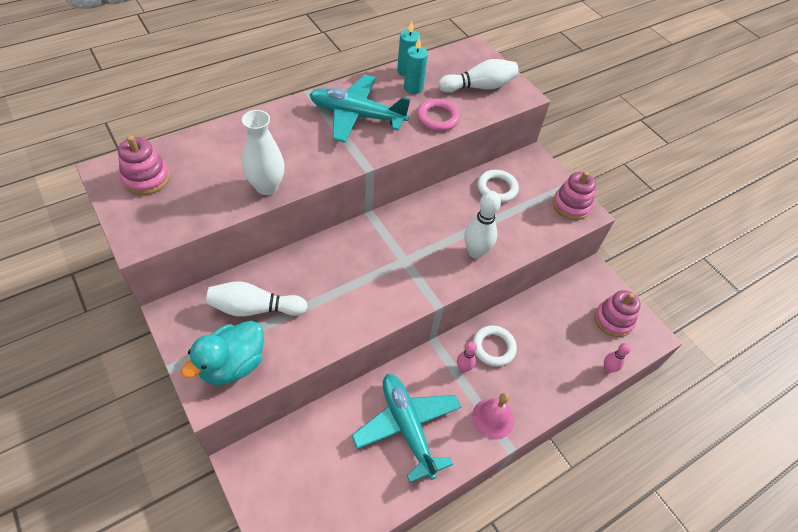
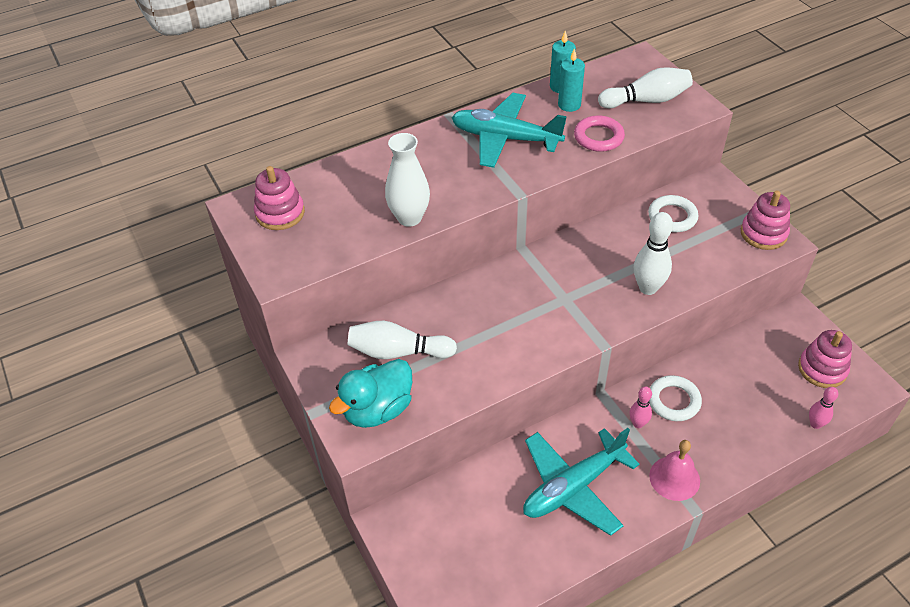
camera: 10 degrees right, 5 degrees down
(407, 427) = (573, 487): turquoise plane -> turquoise plane turned 105 degrees counterclockwise

